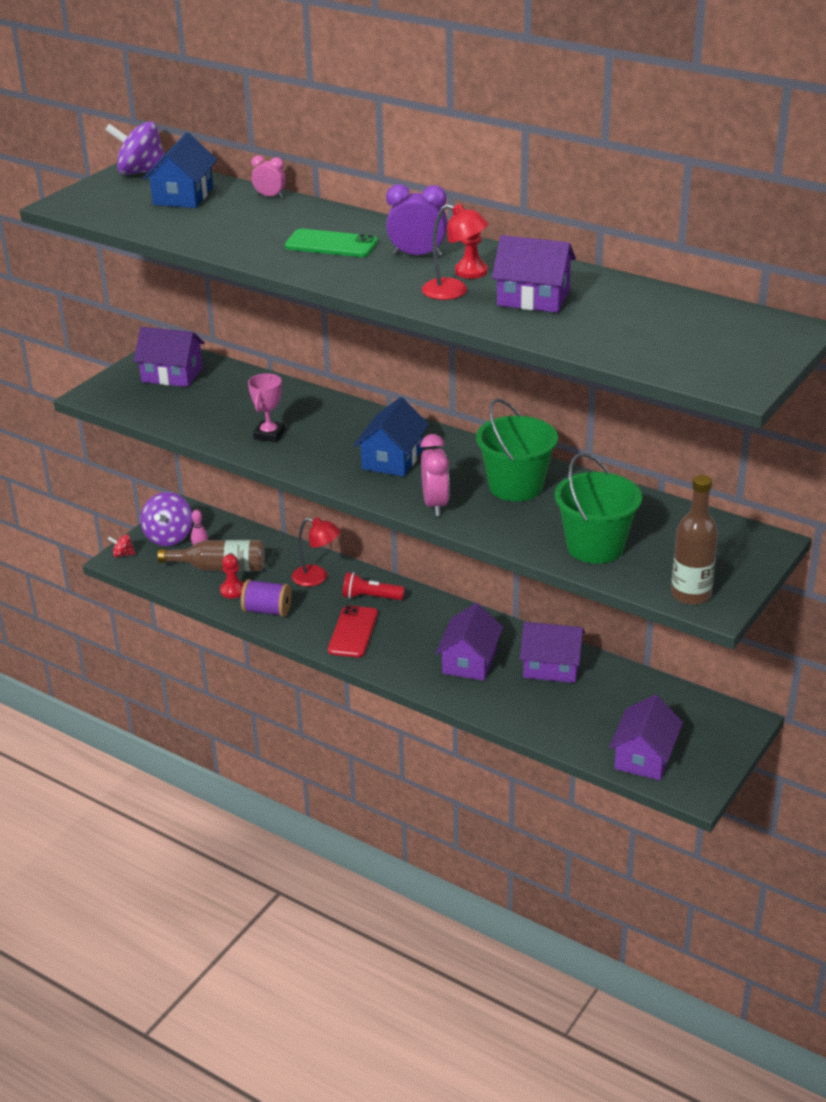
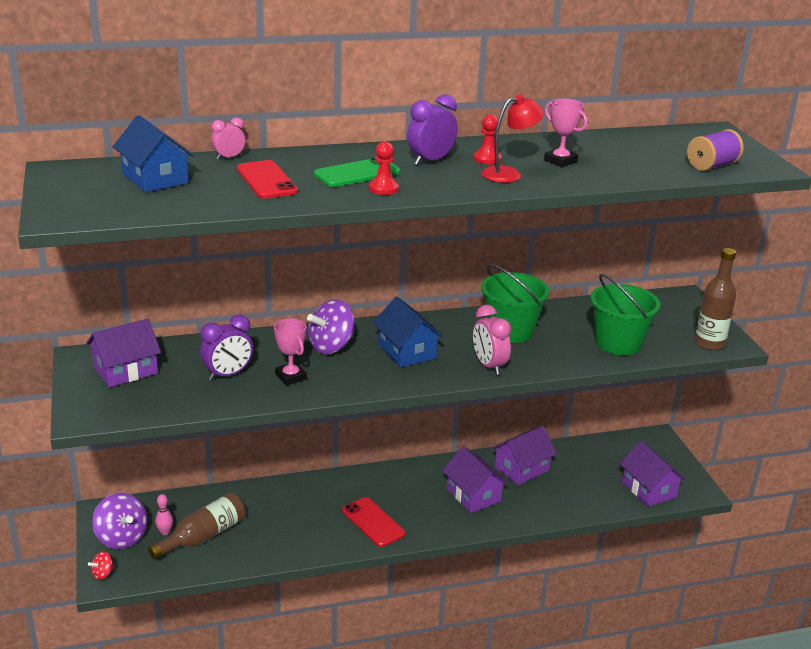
camera: 50 degrees left, 5 degrees down
(141, 172) = (70, 173): purple spinning top -> purple spinning top (331, 346)
(230, 411) = (228, 375): none -> purple clock
(233, 590) = (240, 546): red pawn -> red pawn (383, 188)
(252, 225) = (266, 180): none -> red phone
(267, 610) = (290, 545): purple spool -> purple spool (712, 165)
(317, 578) = (288, 501): red lamp -> none
(370, 597) = (346, 492): red flashlight -> none
(435, 505) = (489, 366): pink clock -> pink clock turned 150 degrees counterclockwise
(533, 298) = (560, 161): purple house -> pink trophy

